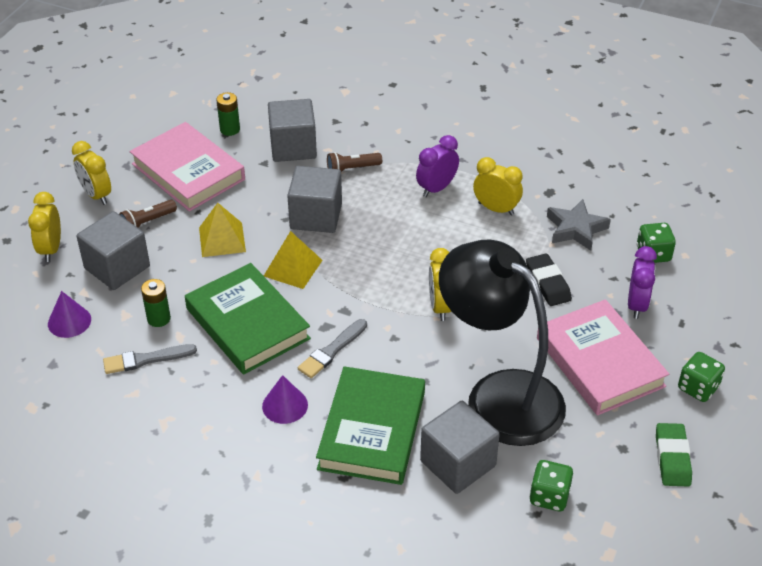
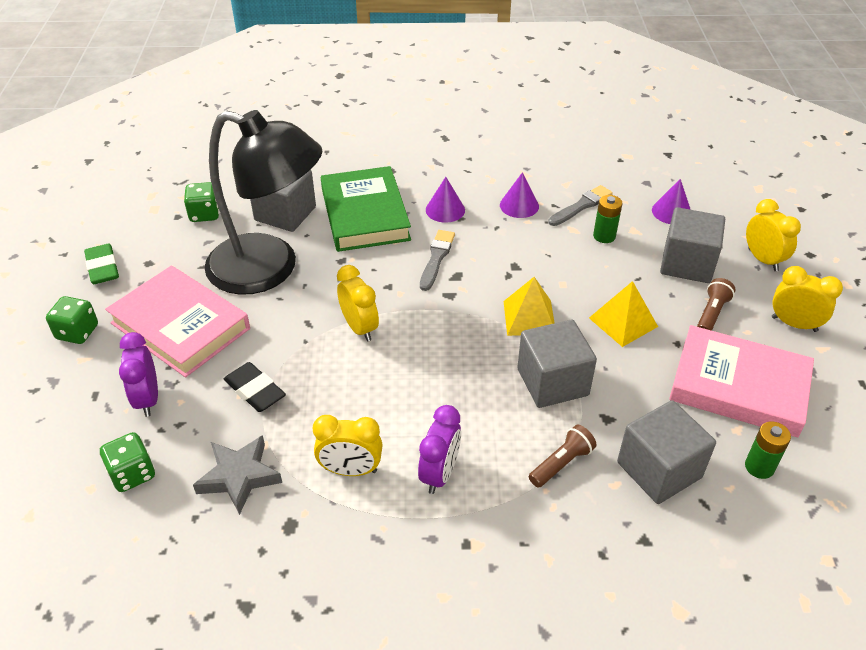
camera: 155 degrees right, 0 degrees up
(206, 383) = (519, 205): none -> purple cone
(247, 323) = (526, 256): green book -> none

